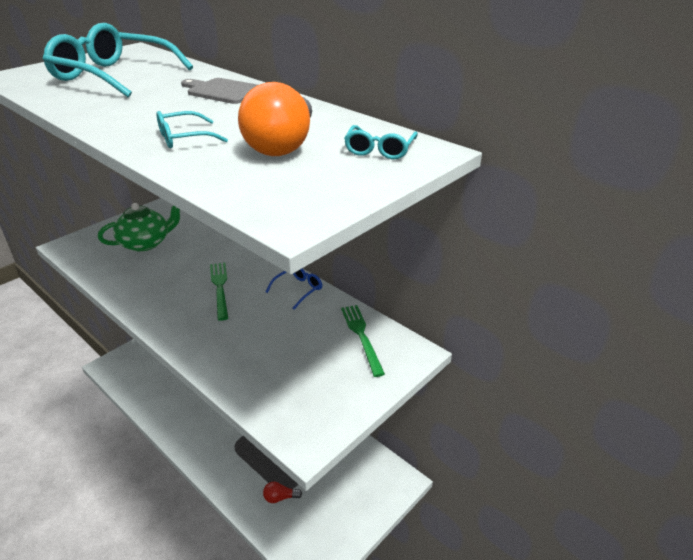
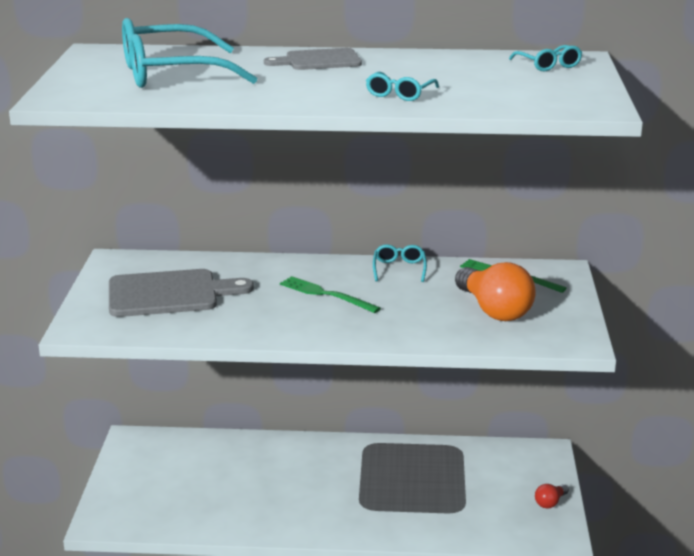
camera: 40 degrees left, 10 degrees down
(146, 243) = (169, 294): green teapot -> grey cutting board
(280, 497) = (464, 515): red light bulb -> red light bulb (550, 502)
(283, 145) = (480, 79): orange light bulb -> orange light bulb (494, 310)
(298, 289) = (399, 269): blue glasses -> turquoise glasses

